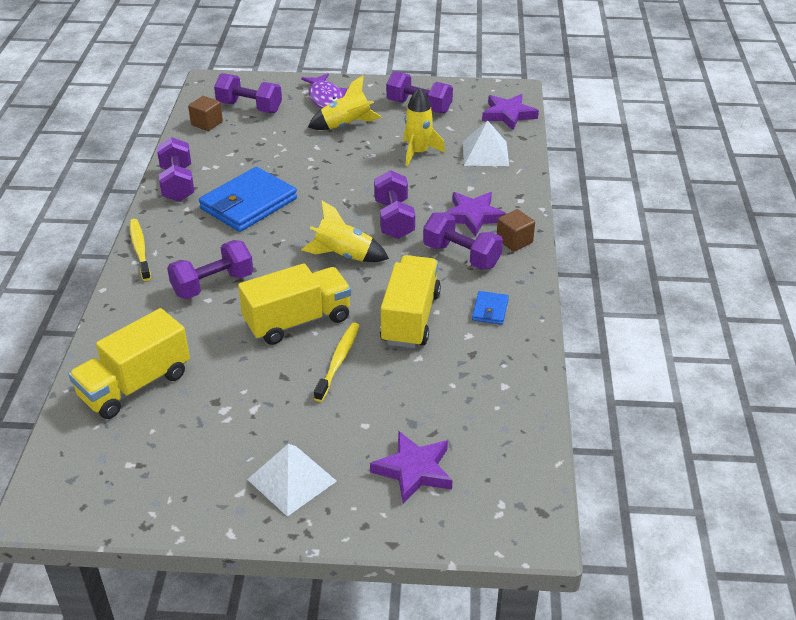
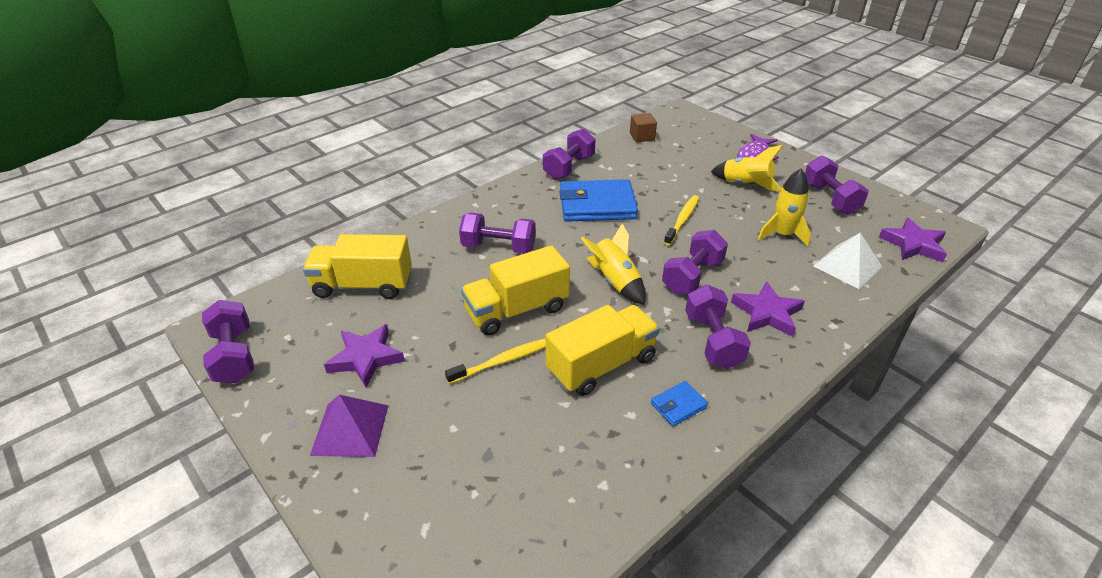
camera: 45 degrees right, 0 degrees up
(140, 249) = (488, 198): yellow toothbrush -> yellow toothbrush (682, 220)
(249, 107) = (686, 139): purple dumbbell -> purple dumbbell (234, 356)
(292, 480) = (350, 429): white pyramid -> purple pyramid
(297, 321) = (517, 310): yellow truck -> yellow truck turned 135 degrees clockwise
(414, 470) = (435, 498): purple star -> purple star (366, 358)
(514, 241) = (780, 358): brown cube -> none

